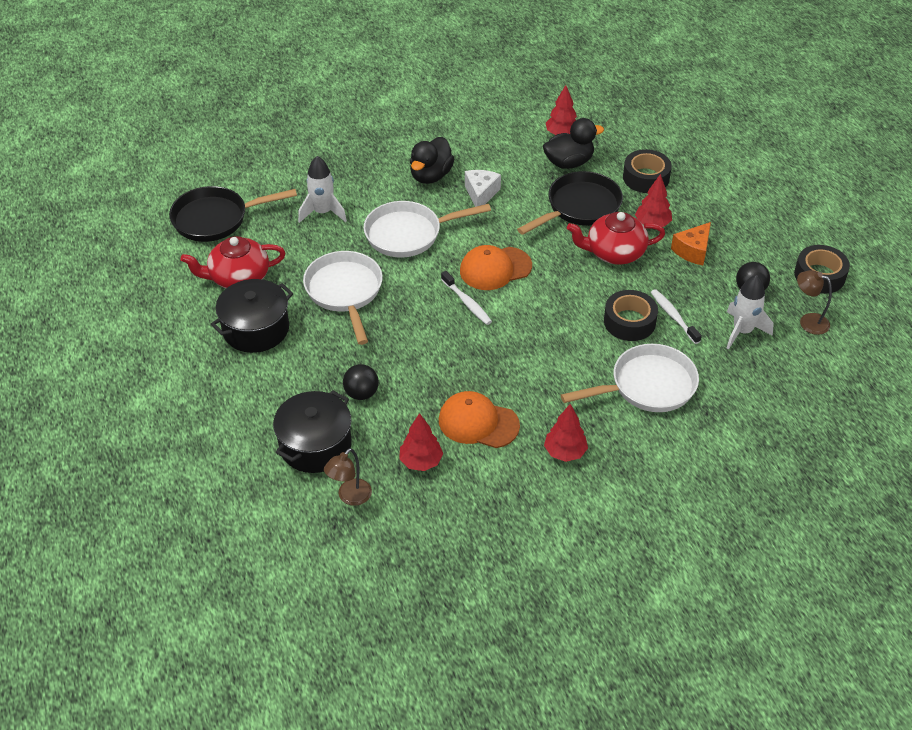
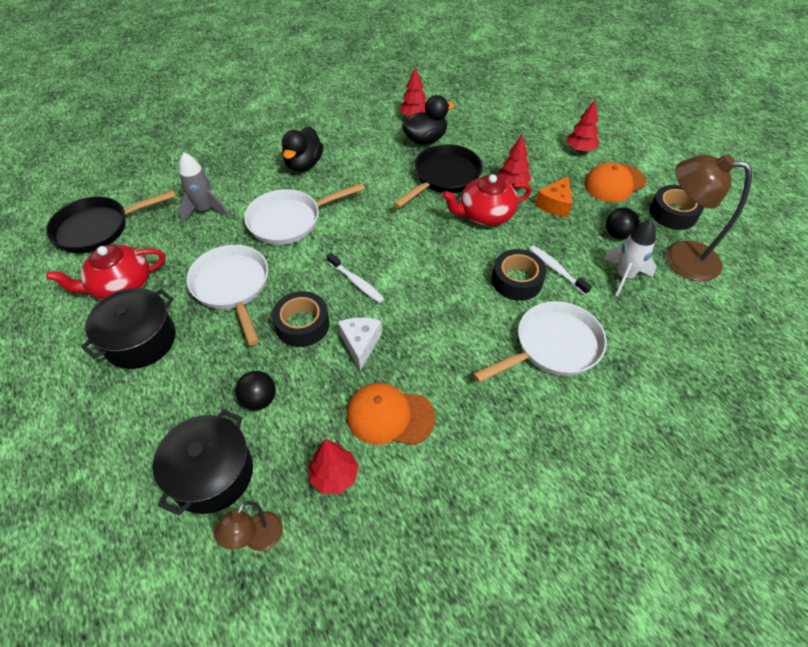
camera: 10 degrees left, 5 degrees up
(323, 212) = (205, 210): white rocket -> grey rocket
(481, 194) = (352, 175): white cheese -> white cheese (360, 344)
(495, 268) = (378, 244): orange cap -> orange cap (614, 183)
(565, 452) = (488, 438): red tree -> red tree (580, 150)
(646, 178) = (495, 145): black tape -> black tape (302, 324)
(808, 321) = (679, 258): brown lamp -> brown lamp, size x1.94

